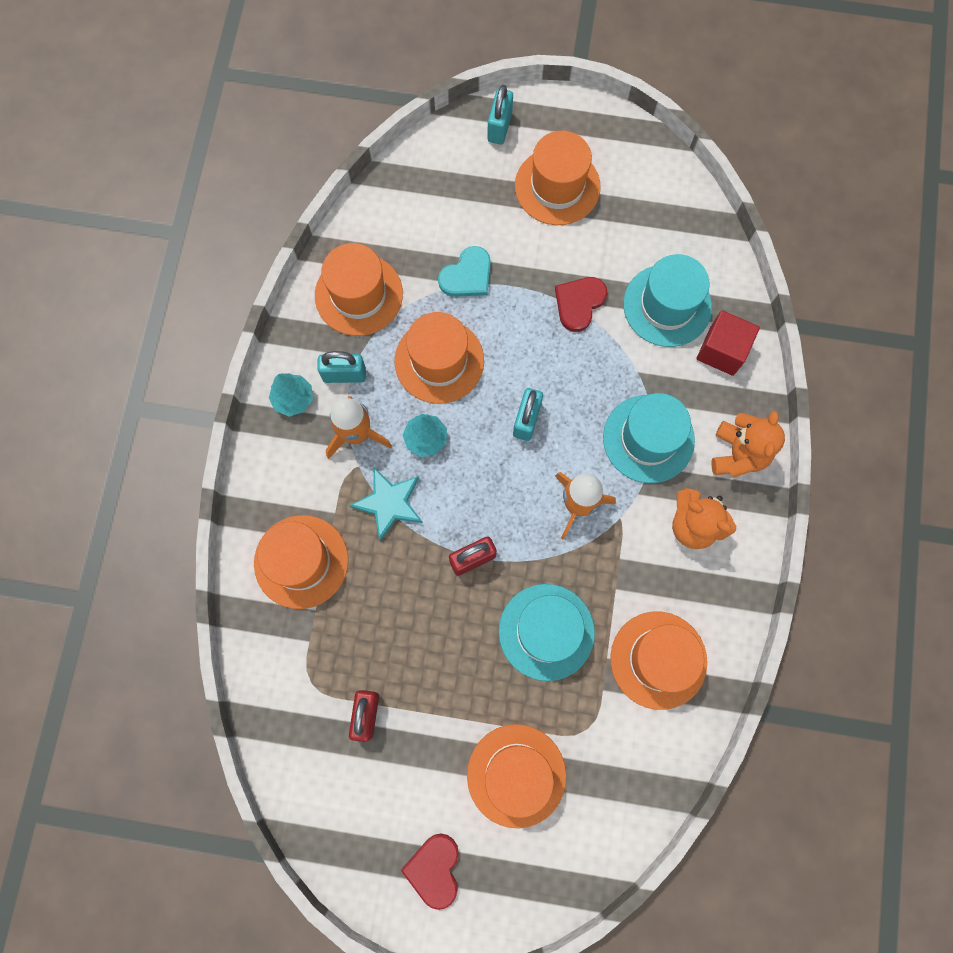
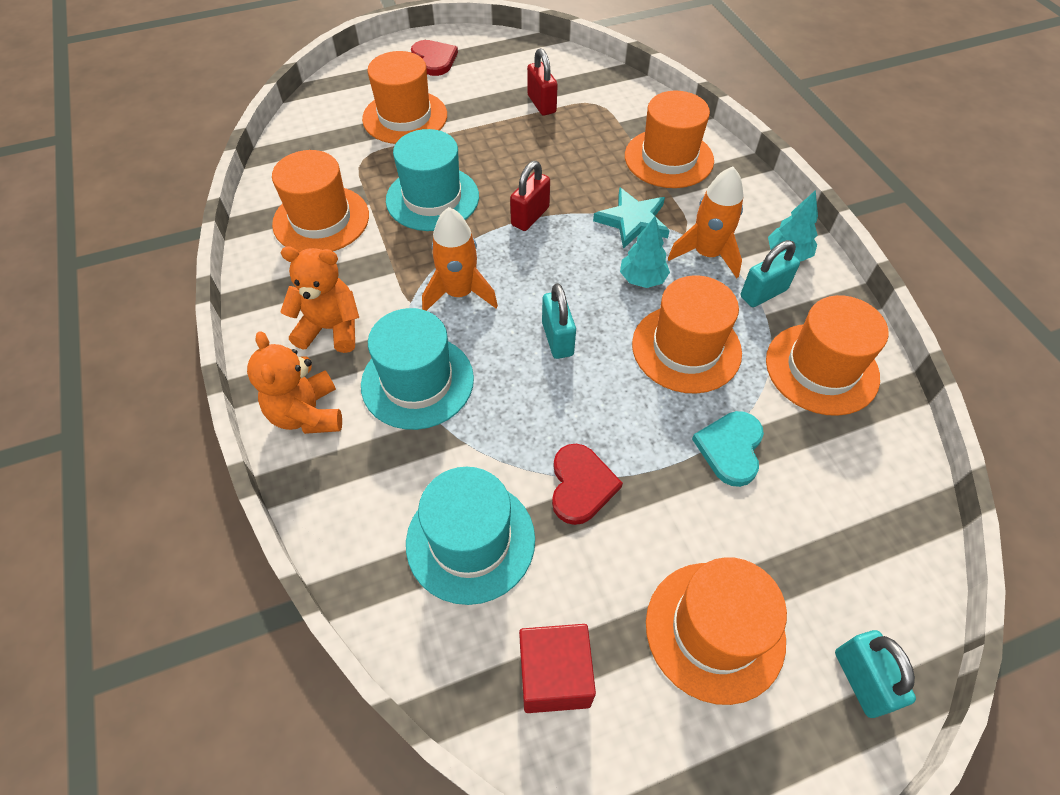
camera: 150 degrees right, 20 degrees down
(722, 350) = (373, 519): red cube -> red cube (554, 676)

